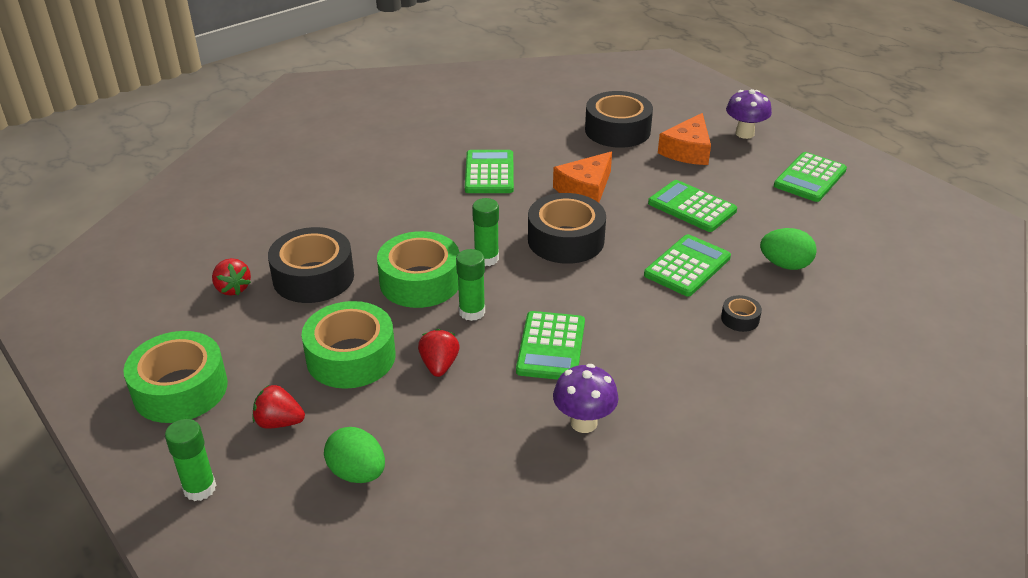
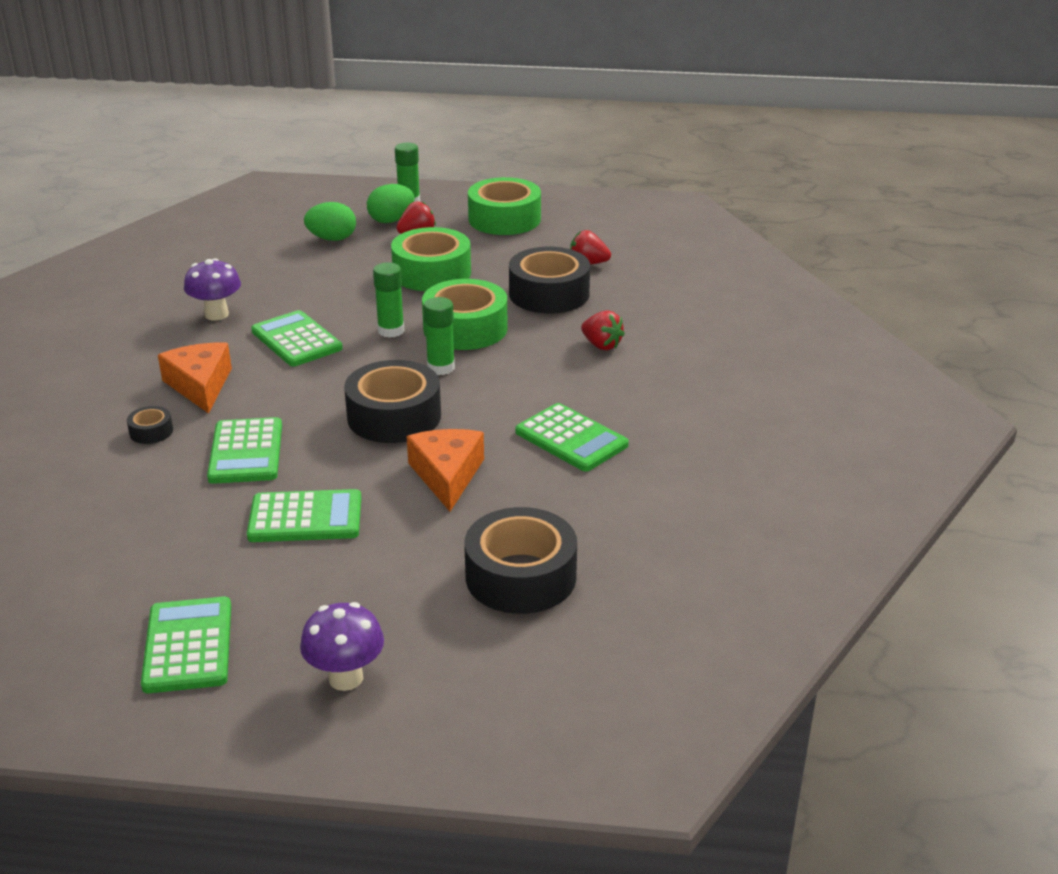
camera: 135 degrees right, 5 degrees down
(439, 365) = (363, 295): red strawberry -> red strawberry (601, 345)
(687, 151) = (394, 596): orange cheese -> orange cheese (200, 385)
(785, 265) = (141, 504): green egg -> green egg (391, 220)

